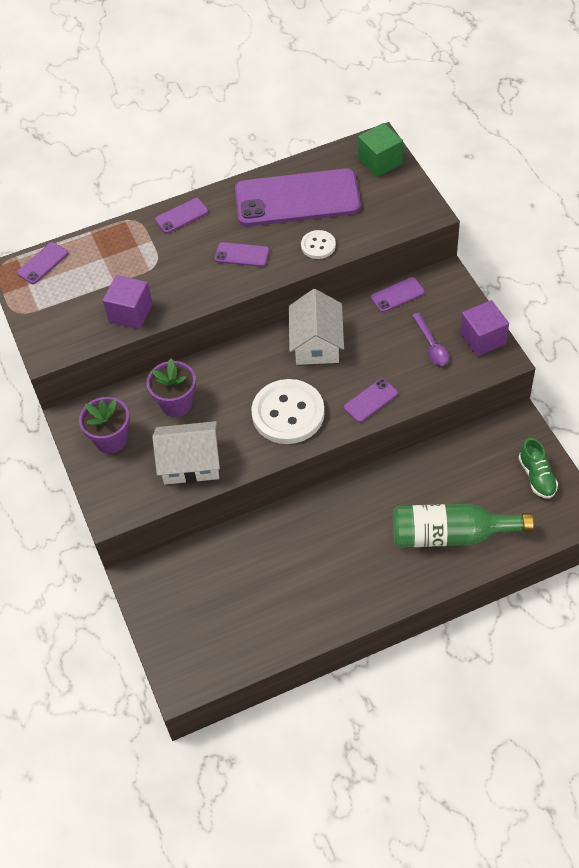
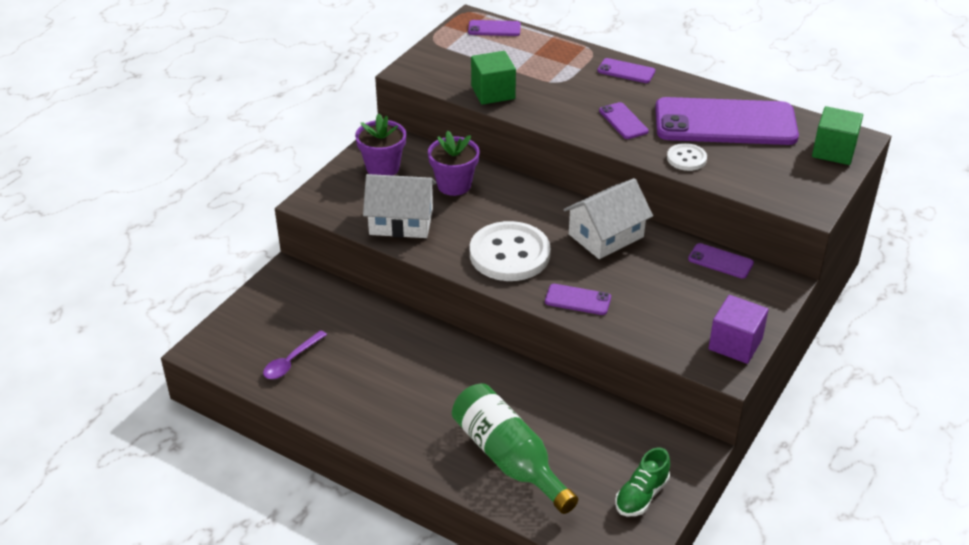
camera: 50 degrees right, 15 degrees down
(130, 313) = (493, 92): purple cube -> green cube
(190, 463) = (401, 221): white house -> white house turned 45 degrees counterclockwise
(297, 198) = (725, 123): purple phone -> purple phone turned 45 degrees counterclockwise
(431, 345) = (686, 311): purple spoon -> purple spoon (291, 361)

